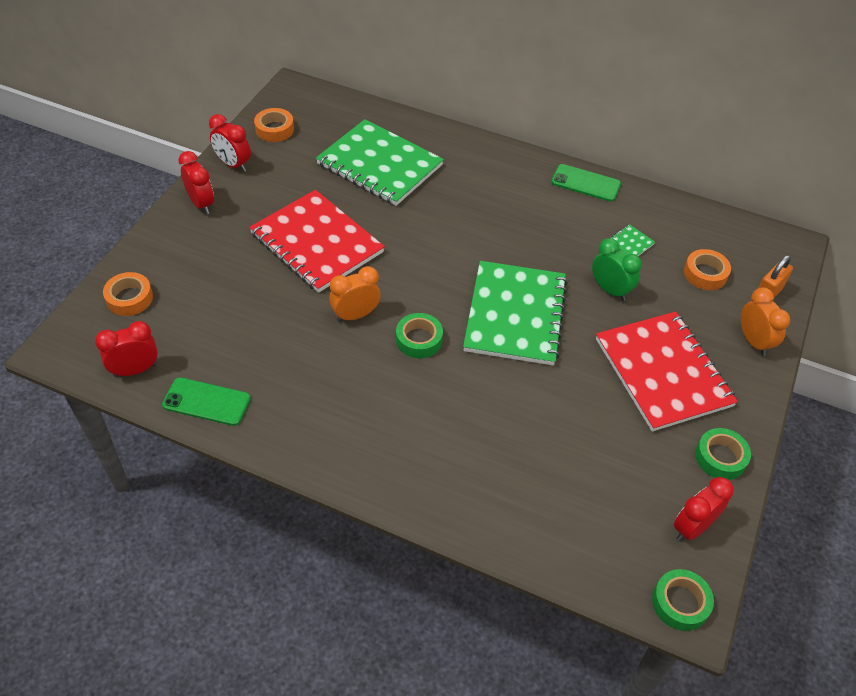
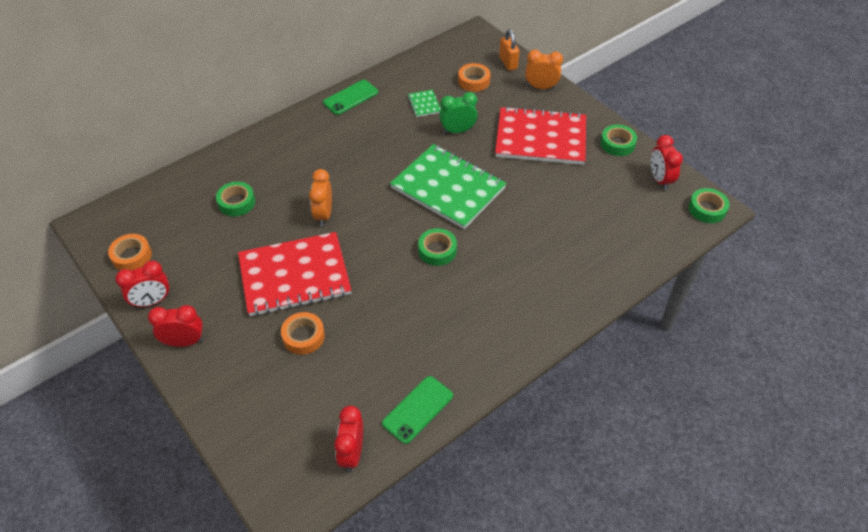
camera: 60 degrees left, 0 degrees up
(129, 298) = (263, 434): orange tape -> orange tape (303, 336)
(355, 315) = (389, 279): orange clock -> orange clock (324, 215)
(379, 165) = (236, 202): green notebook -> green tape

